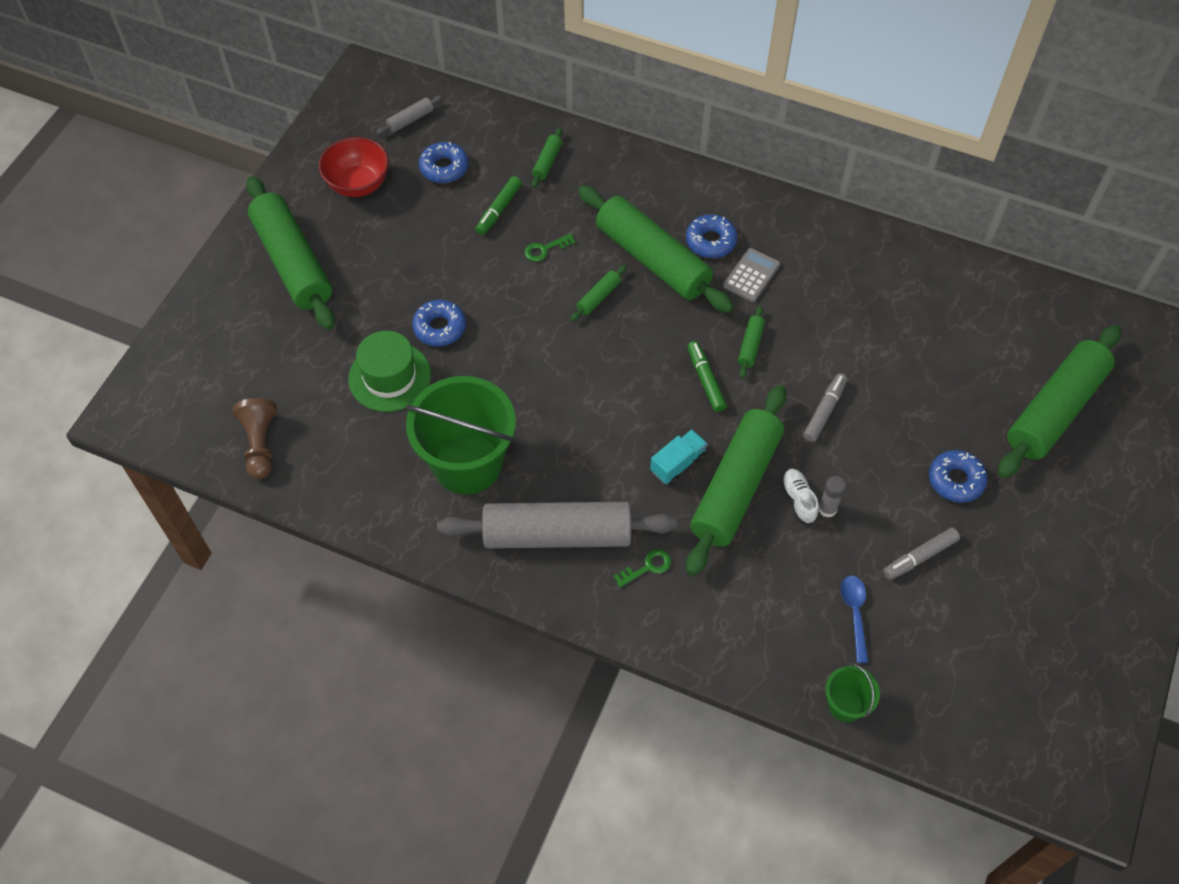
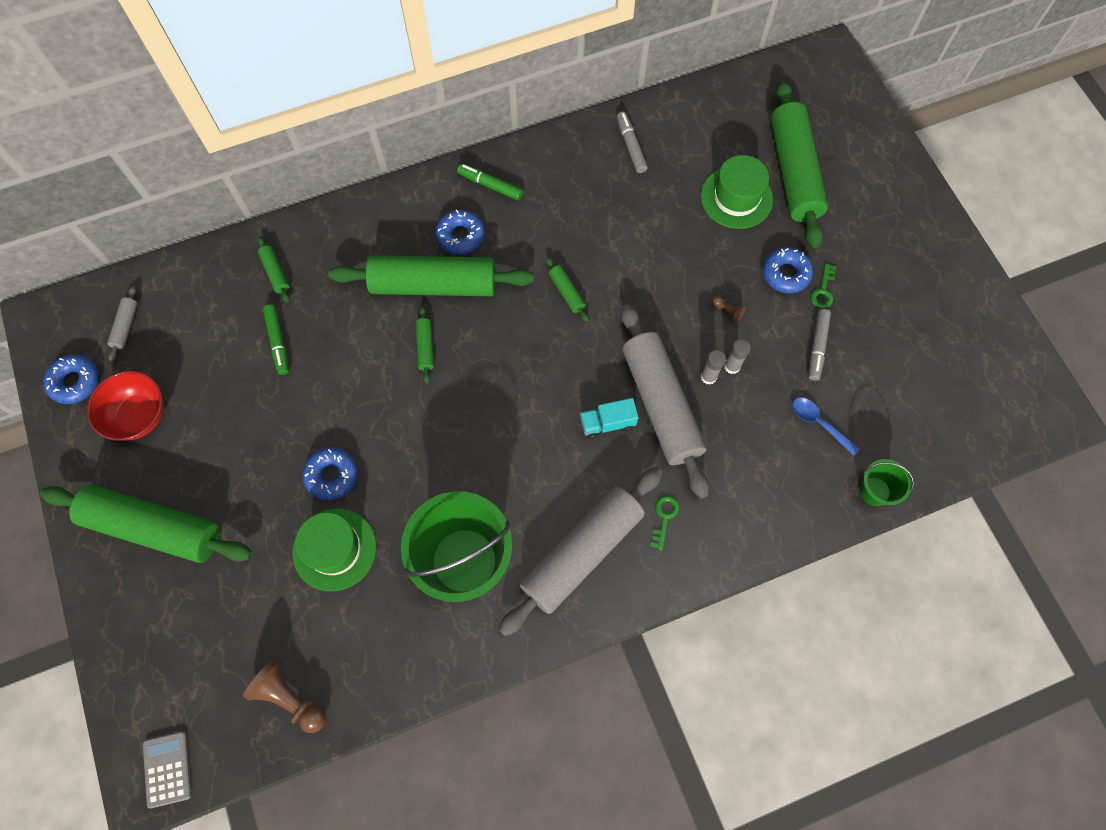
camera: 45 degrees left, 10 degrees up
(444, 168) = (197, 344): blue donut -> blue donut (75, 382)
(545, 249) = (347, 343): green key -> green key (823, 290)
(678, 464) = (607, 423): turquoise truck -> turquoise truck turned 105 degrees counterclockwise
(705, 380) = (563, 344): green marker -> green marker (490, 185)
(735, 487) = (661, 405): green rolling pin -> grey rolling pin
(751, 275) = (514, 239): grey calculator -> grey calculator (167, 769)
(798, 500) = (708, 376): white shoe -> grey glue stick
(824, 411) = (661, 298): grey marker -> grey marker (631, 146)
(870, 466) = (727, 311): none -> brown pawn
(977, 389) = (736, 197): none -> green hat

